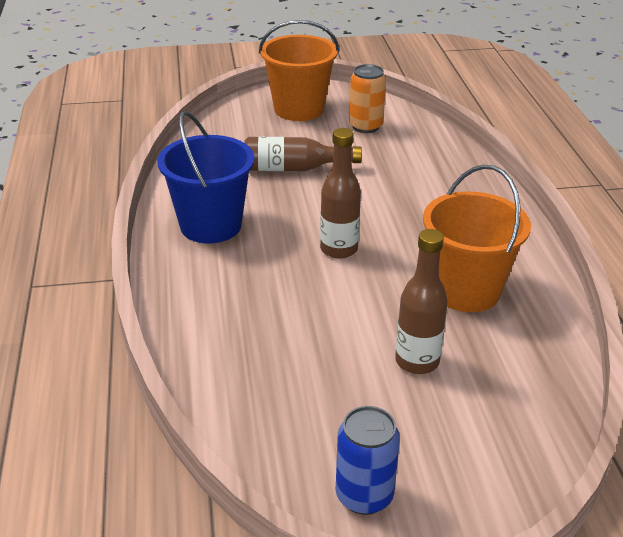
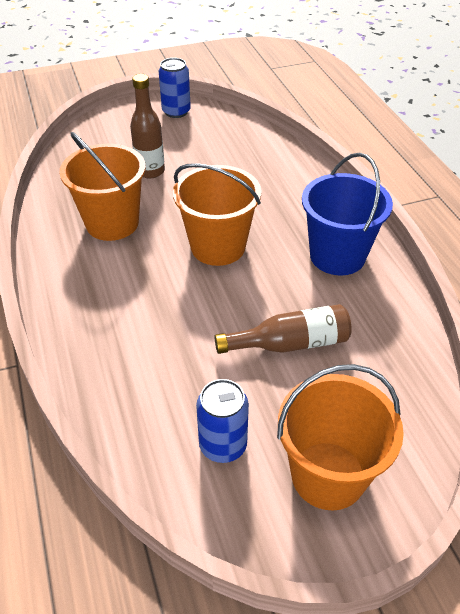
camera: 170 degrees right, 10 degrees up
(339, 249) = (218, 247): brown bottle -> orange bucket
(365, 126) = (223, 445): orange can -> blue can

